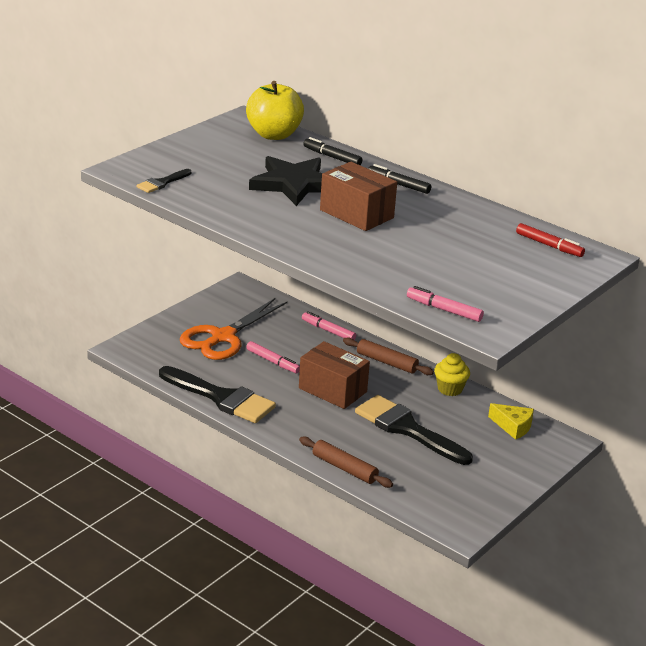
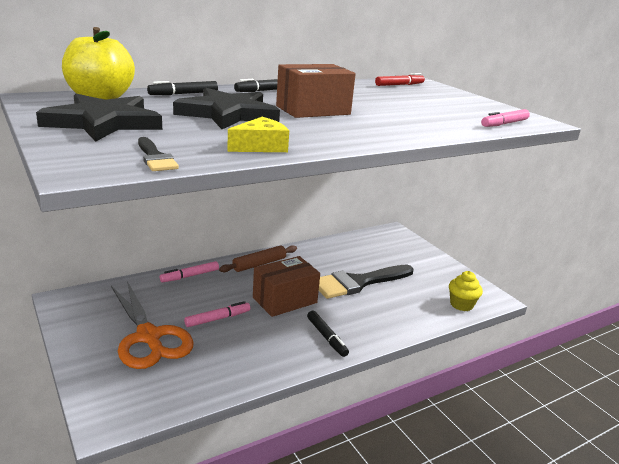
camera: 70 degrees left, 5 degrees down
(215, 152) = (103, 122): none -> black star
(221, 398) = (261, 368): black brush -> none
(291, 423) = (326, 337): none -> black marker
(344, 468) = (405, 327): brown rolling pin -> none
(450, 389) = (312, 250): yellow cupcake -> yellow cupcake (461, 304)
(513, 426) = (371, 243): yellow cheese -> yellow cheese (261, 146)

